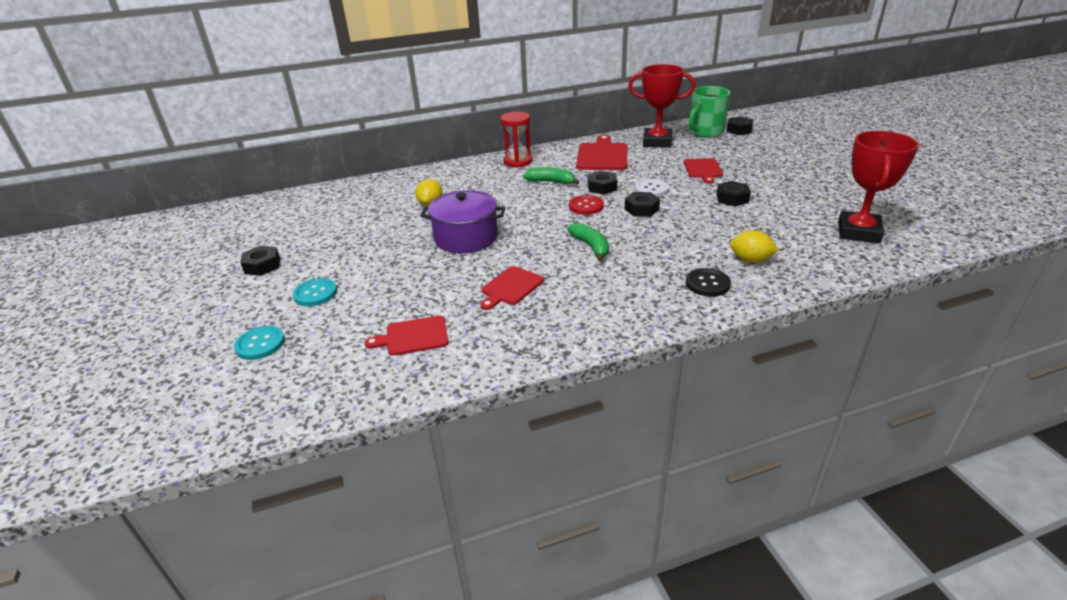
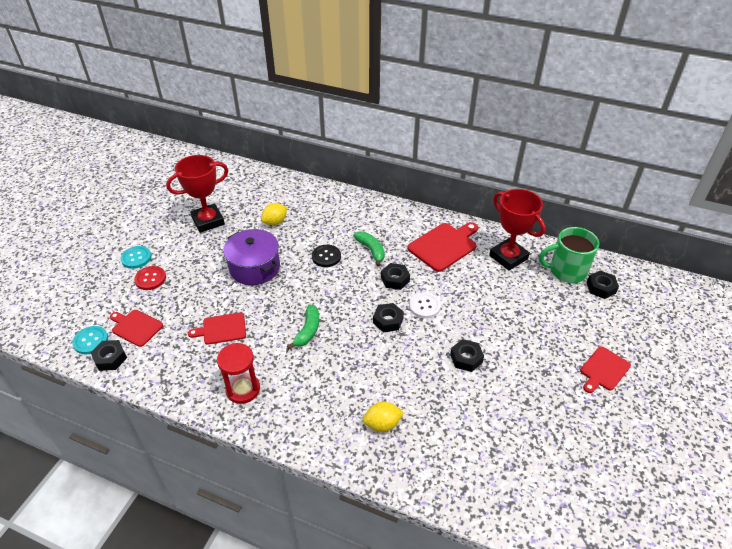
camera: 40 degrees right, 10 degrees up
(260, 344) = (77, 277): turquoise button -> turquoise button (91, 341)
(262, 266) = (140, 216): black nut -> black nut (110, 358)
(518, 161) = (379, 213): red hourglass -> red hourglass (243, 389)
(586, 206) = (358, 291): red button -> red button (150, 279)
(703, 169) = (494, 312): red cutting board -> red cutting board (603, 370)
(707, 284) = (324, 419): black button -> black button (326, 256)
(750, 260) = (382, 424): yellow lemon -> yellow lemon turned 75 degrees counterclockwise
(858, 232) = (502, 466): red trophy -> red trophy (208, 221)

